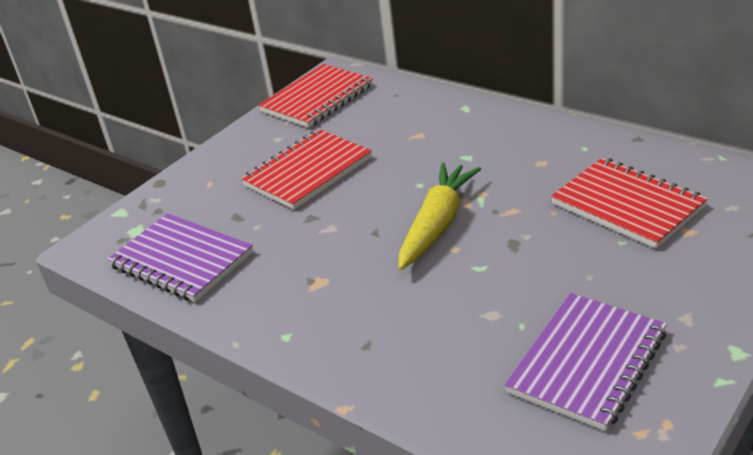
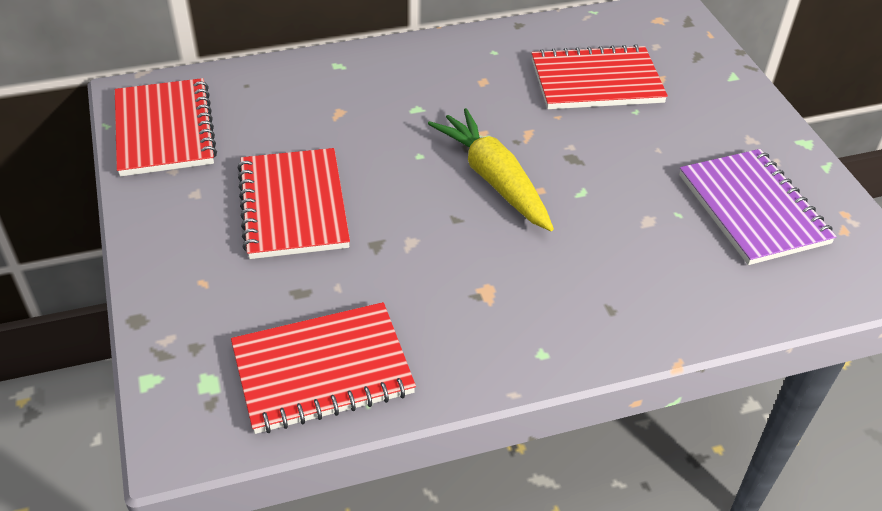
camera: 60 degrees left, 10 degrees up
(182, 260) = (322, 370): purple notebook -> red notebook

